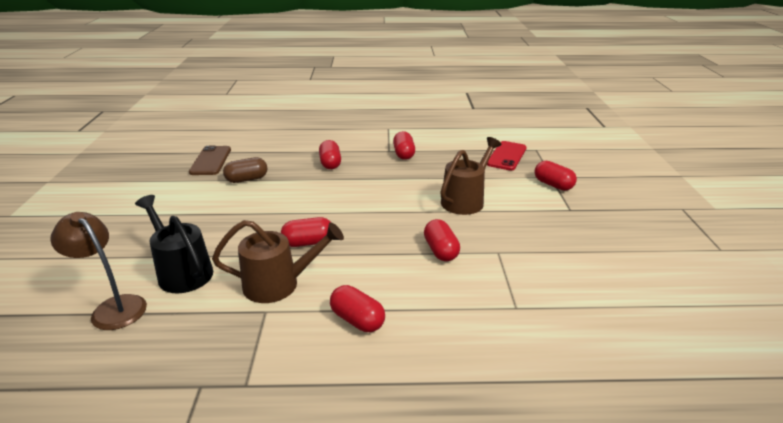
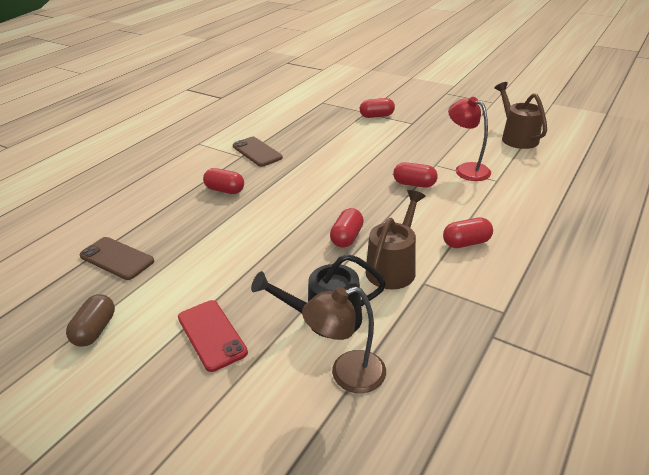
camera: 55 degrees left, 5 degrees up
(247, 179) = (193, 244): brown capsule -> brown capsule (95, 330)
(403, 154) = (257, 152): red capsule -> brown phone
(465, 200) = (360, 152): brown watering can -> brown watering can (516, 137)
(506, 156) = (317, 115): red phone -> red phone (211, 335)
(514, 276) = (466, 169): none -> red lamp

